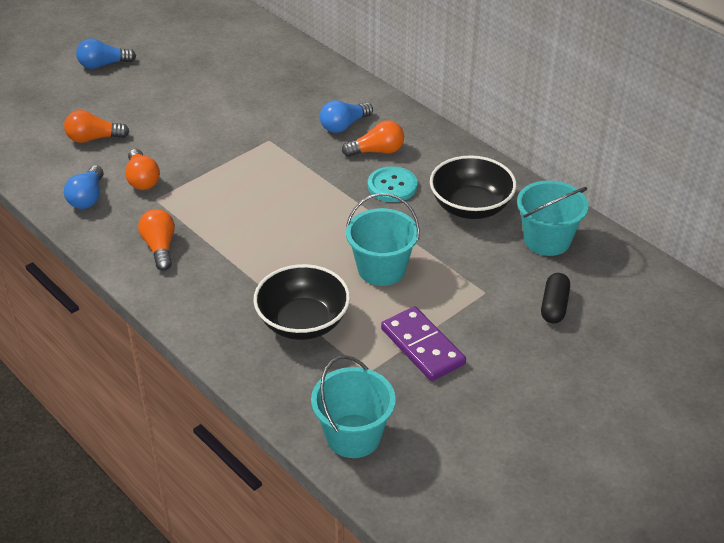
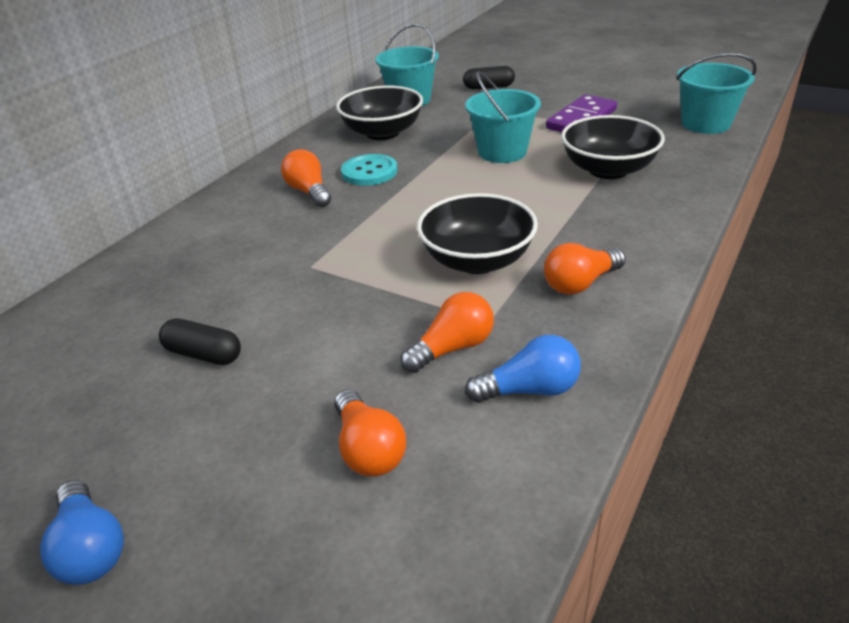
camera: 105 degrees left, 5 degrees down
(208, 95) = (204, 354): none -> black capsule
(221, 210) = (477, 260): none -> black bowl
(344, 125) = (262, 222): blue light bulb -> none

